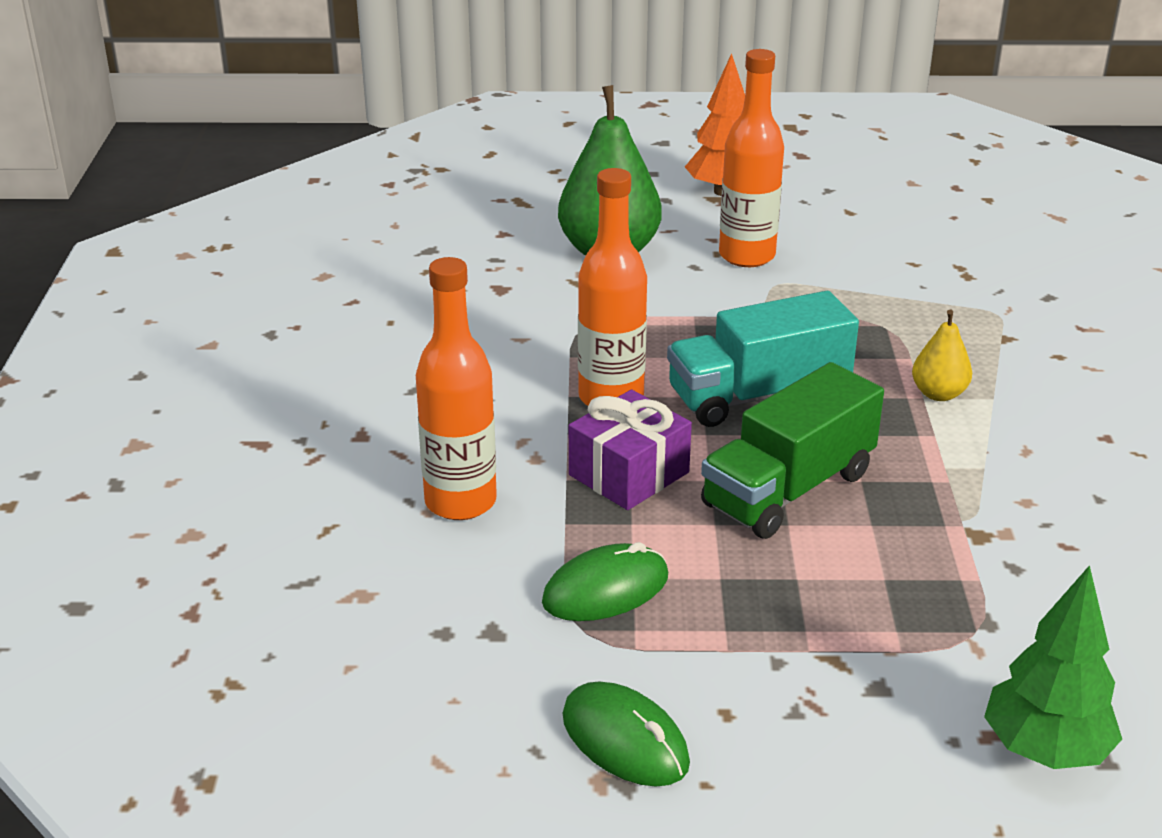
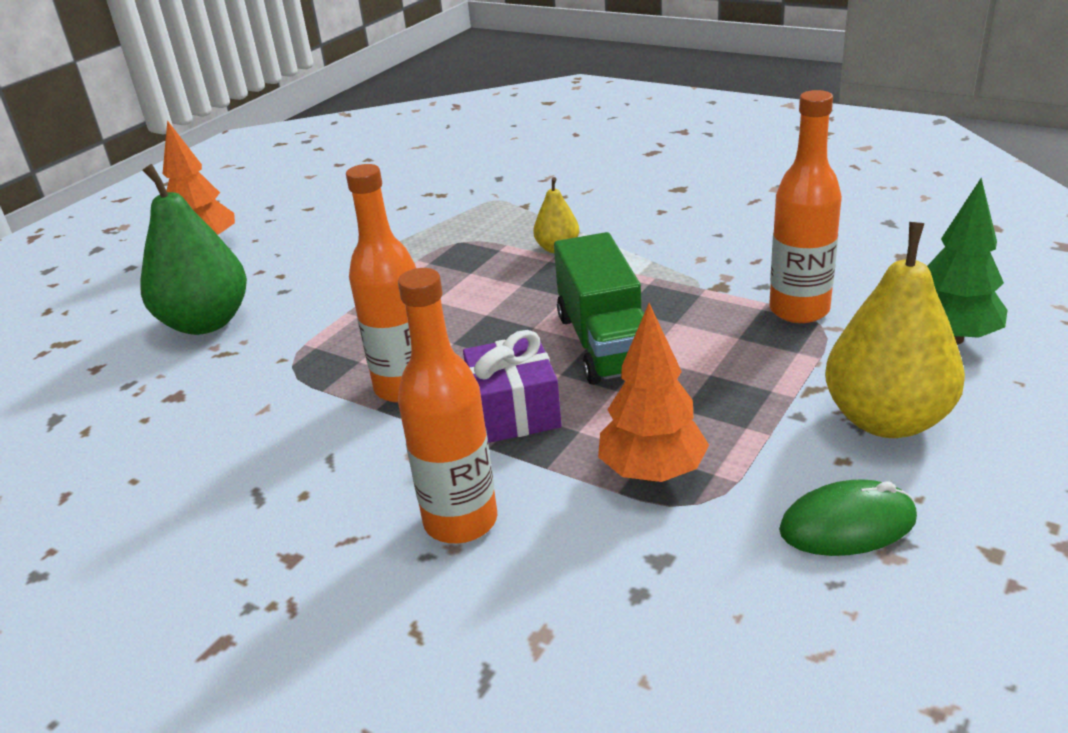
camera: 55 degrees left, 0 degrees up
(605, 589) = (652, 473): green mouse -> orange tree
(747, 256) = (302, 264): orange bottle -> orange bottle (799, 310)
(758, 395) = (480, 318): turquoise truck -> none
(824, 730) = (886, 420): none -> yellow pear

